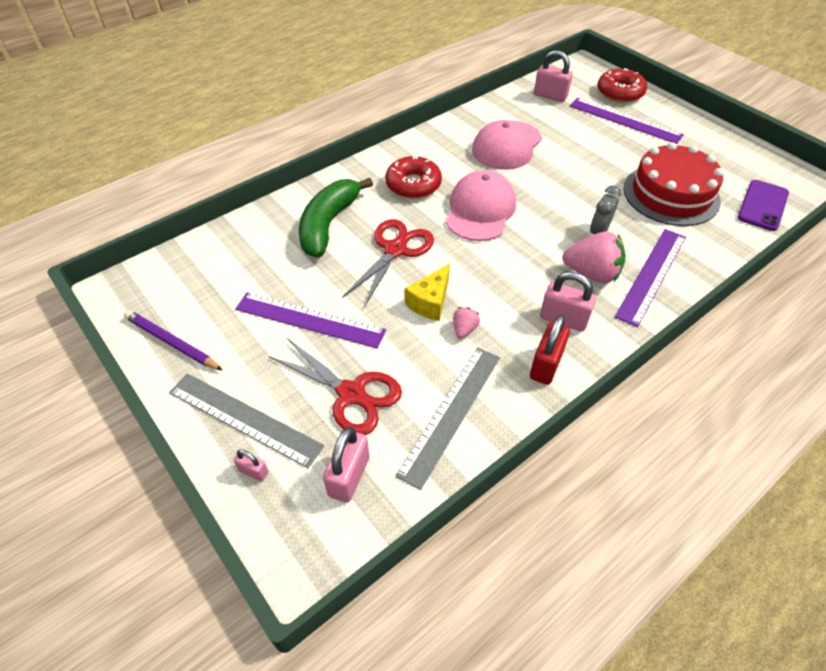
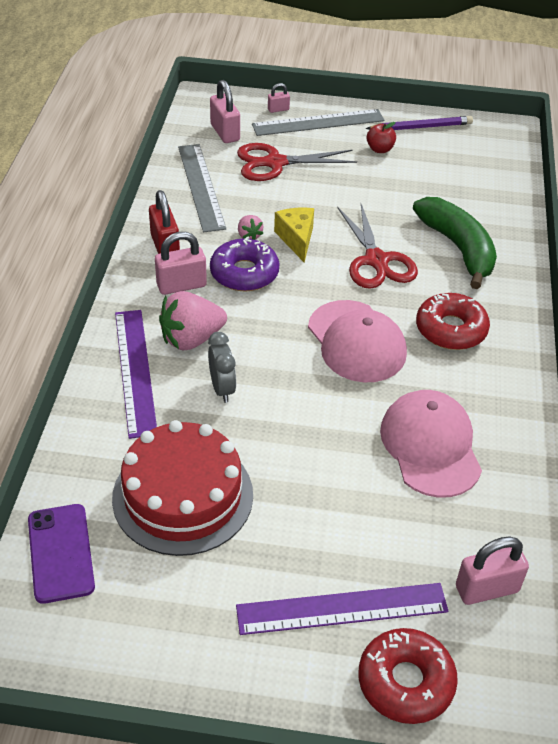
camera: 135 degrees right, 5 degrees down
(243, 343) = (380, 149): none -> red apple
(309, 320) = (361, 182): purple ruler -> none
(503, 299) = (244, 273): none -> purple donut

